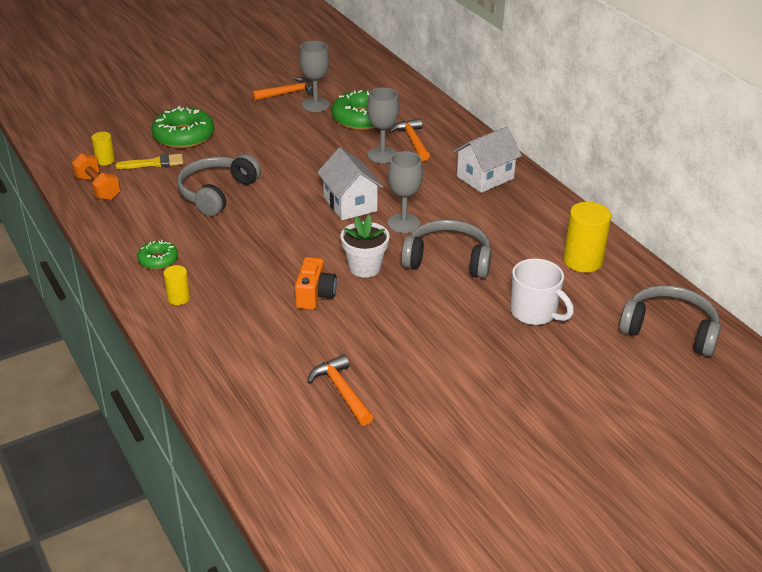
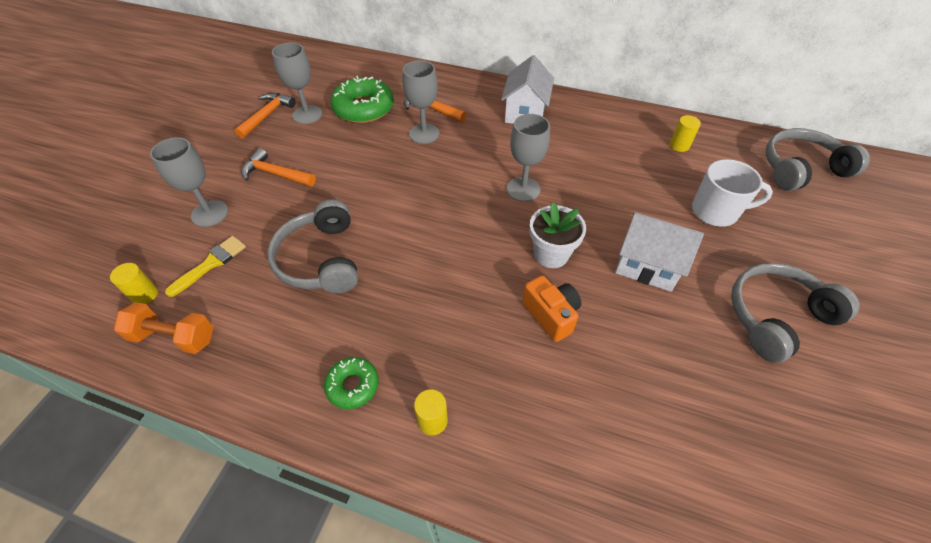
camera: 40 degrees left, 15 degrees up
(184, 136) = (210, 213): green donut -> grey goblet
(341, 391) = (709, 409): orange hammer -> orange hammer (276, 174)
(350, 204) = (458, 196): white house -> white house (647, 265)
(448, 260) = (599, 203): grey headphones -> grey headphones (776, 316)
(582, 261) = (679, 145): yellow cylinder -> yellow cylinder, size x0.54

